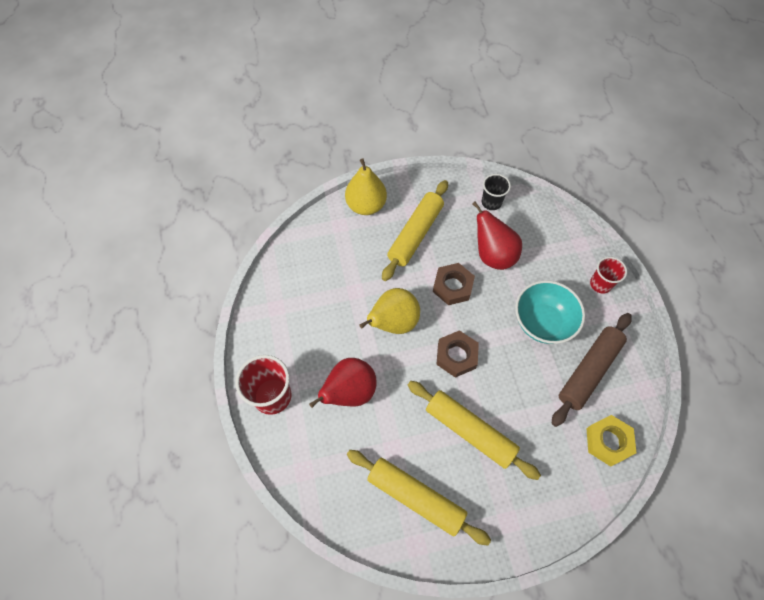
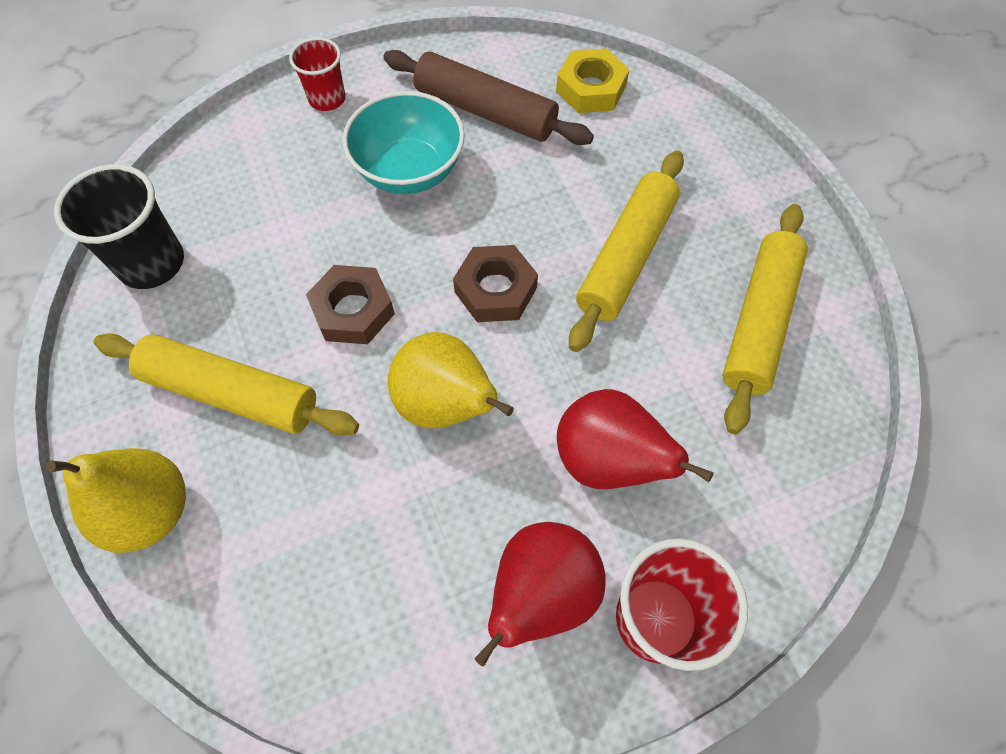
camera: 100 degrees left, 0 degrees up
(491, 202) = (151, 263): black cup -> black cup, size x1.58
(493, 255) = (277, 251): red pear -> red pear (541, 593)

